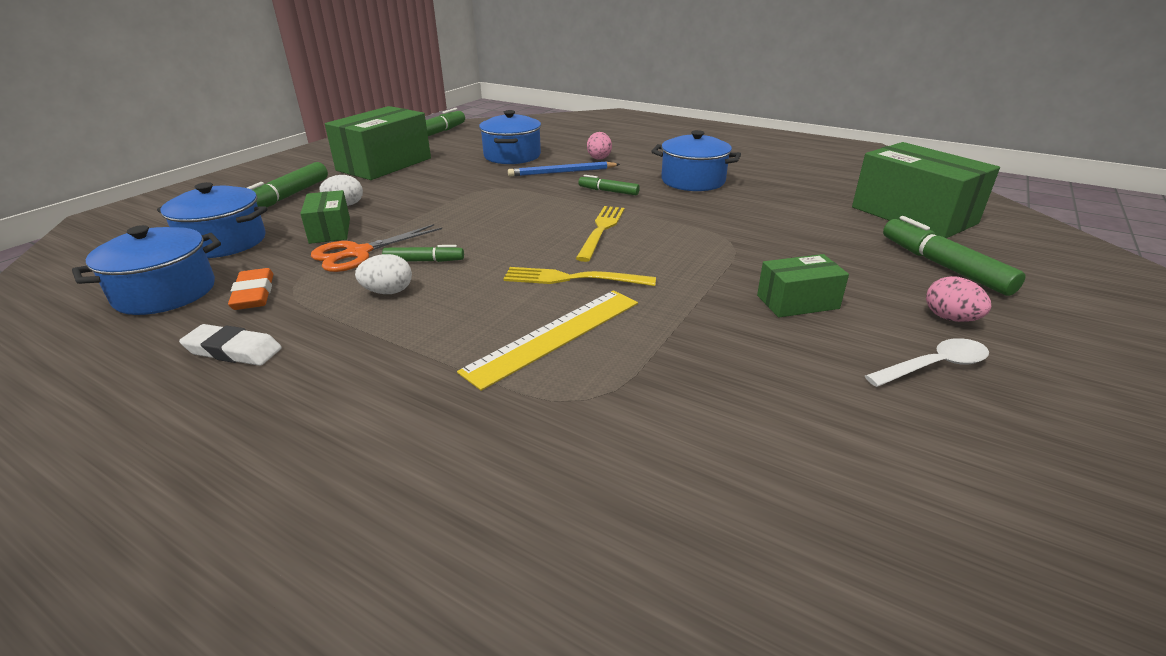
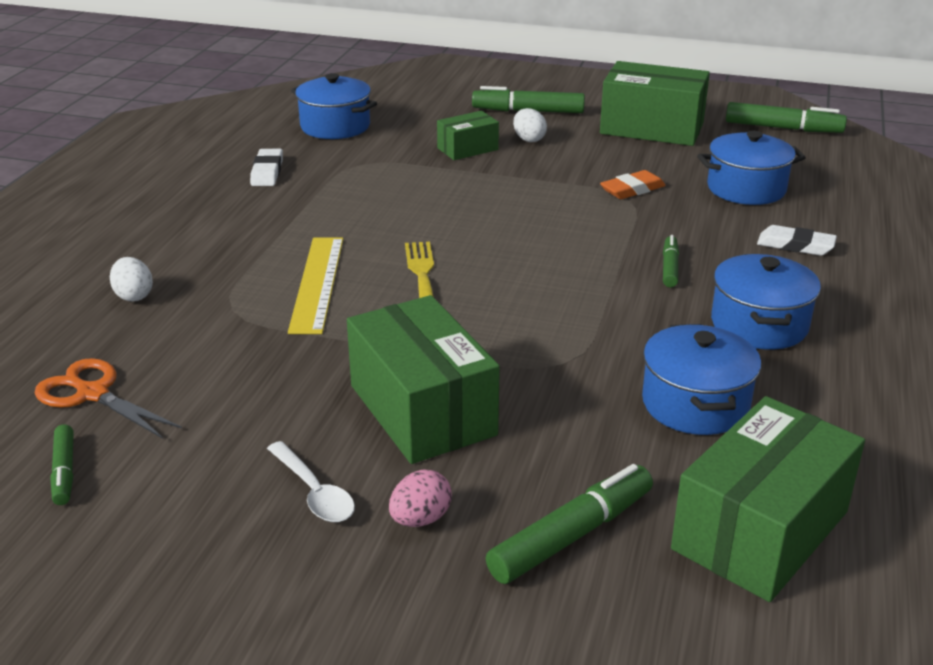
camera: 75 degrees right, 0 degrees up
(224, 242) = (423, 117): blue pot -> blue pot (695, 404)
(254, 294) = (344, 154): orange eraser -> orange eraser (632, 189)
(358, 253) = (429, 172): orange scissors -> orange scissors (93, 394)
(388, 292) = (365, 201): white egg -> white egg (134, 296)
(424, 261) = (427, 202): green marker -> green marker (64, 471)
(554, 335) = (317, 283): yellow ruler -> yellow ruler turned 60 degrees clockwise
(562, 172) = (714, 229): blue pencil -> none
(599, 157) = (795, 245): pink egg -> white eraser
(601, 230) = (545, 277): yellow fork -> none
(797, 302) = (422, 410): green box -> green box, size x1.89

